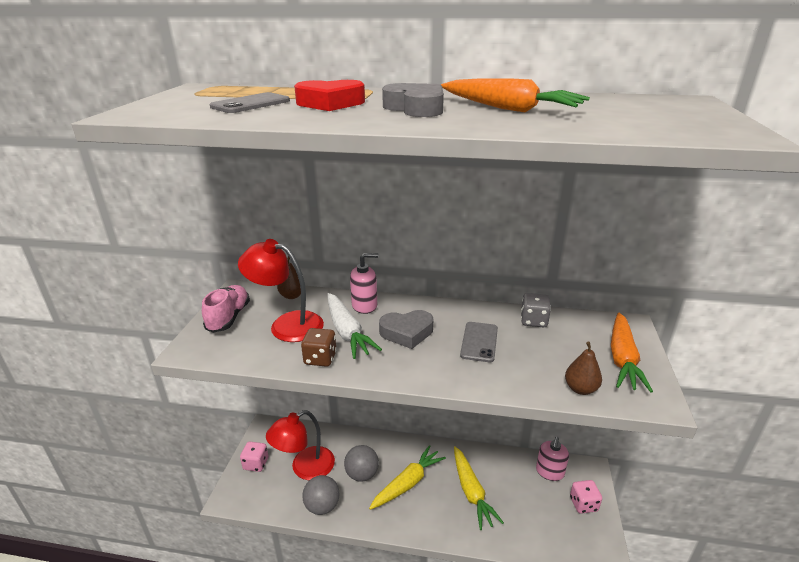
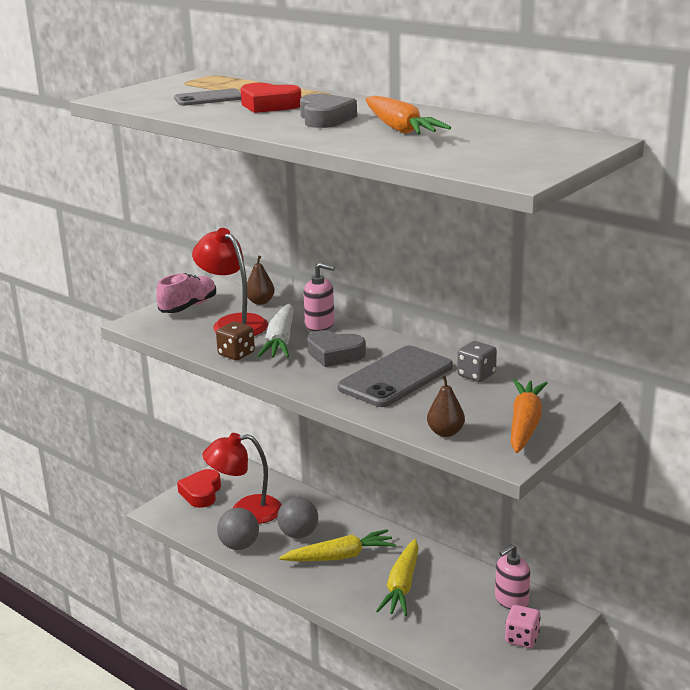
camera: 30 degrees right, 5 degrees down
(256, 463) = (201, 493): pink dice -> red heart
(479, 342) = (396, 377): grey phone -> grey phone, size x1.75
(622, 358) = (525, 424): orange carrot -> orange carrot turned 150 degrees clockwise

